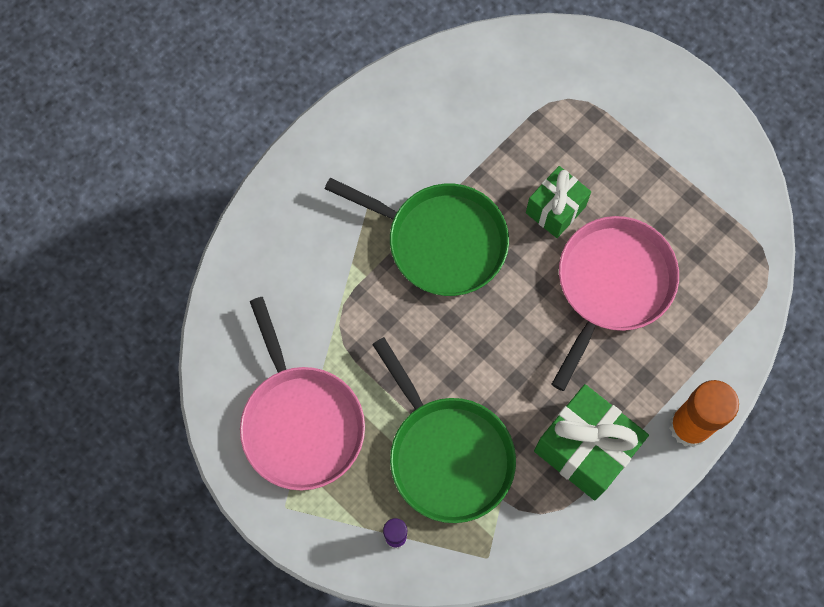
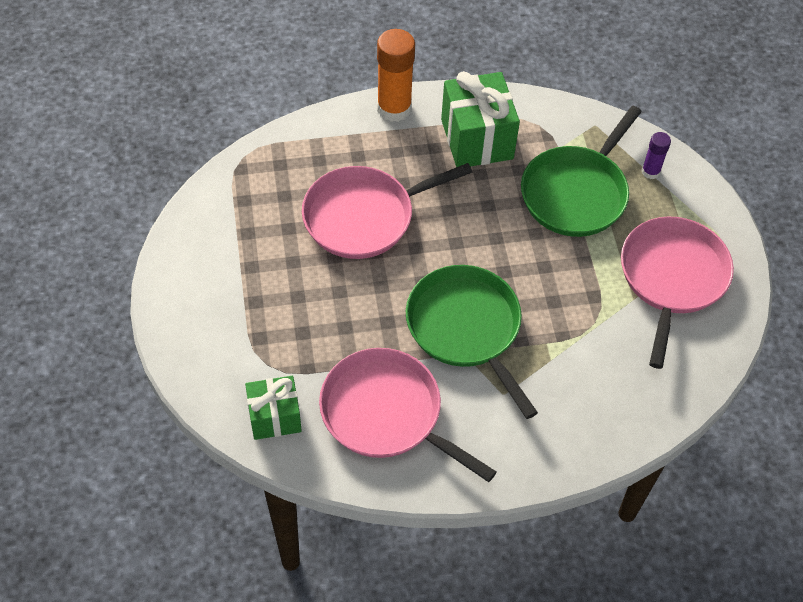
camera: 145 degrees left, 15 degrees down
(445, 125) = (386, 413): none -> pink pan
(447, 455) = (576, 193): green pan -> green pan turned 150 degrees counterclockwise
(555, 209) = (357, 291): green gift -> green gift (275, 417)

